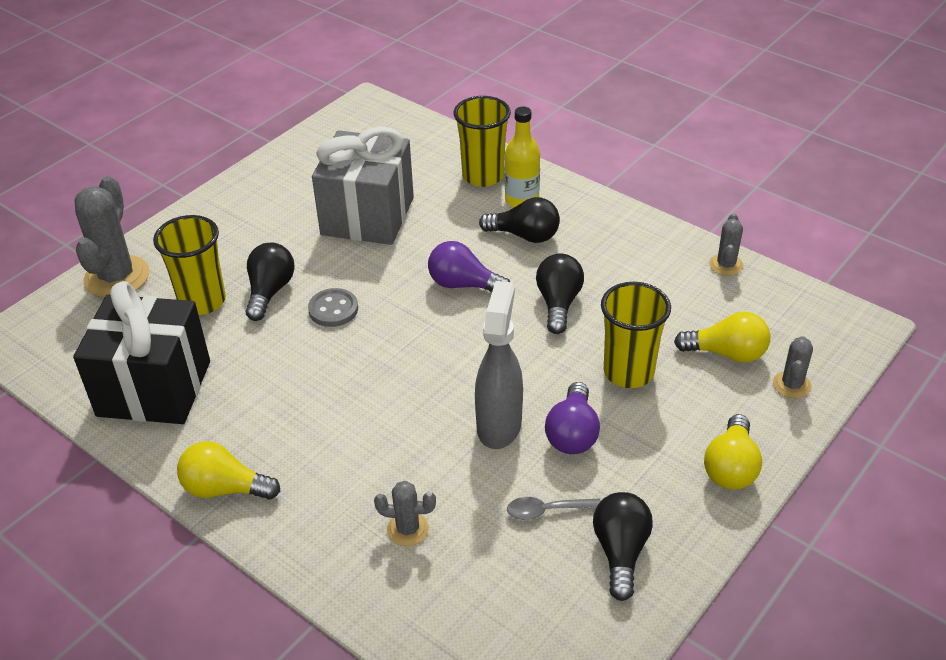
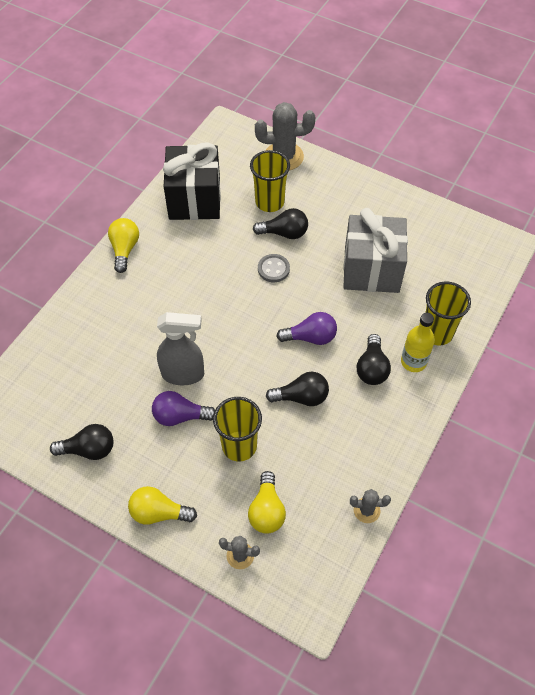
camera: 80 degrees right, 15 degrees up
(407, 529) = (101, 338): grey cactus -> none
(464, 284) = (310, 337): purple light bulb -> purple light bulb turned 75 degrees clockwise
(546, 511) = (117, 407): grey spoon -> none

